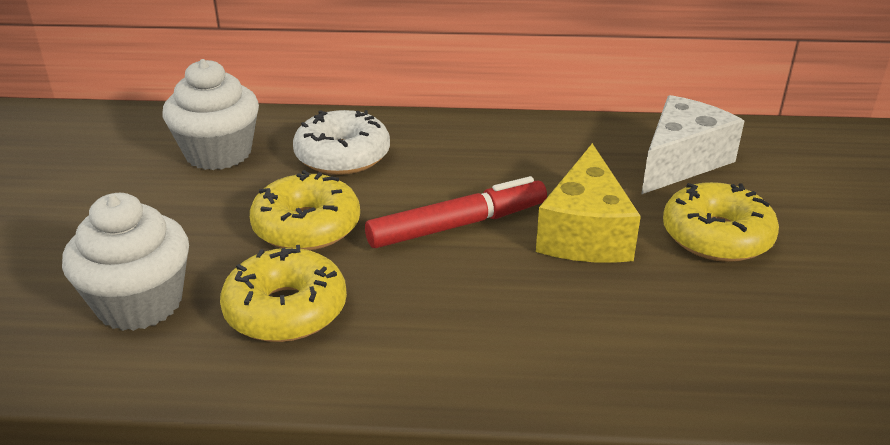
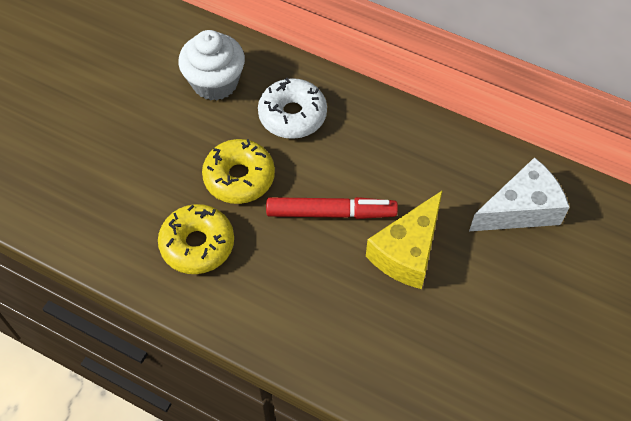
camera: 25 degrees right, 25 degrees up
(140, 303) = (122, 206): white cupcake -> none
(716, 236) = (490, 290): yellow donut -> none

